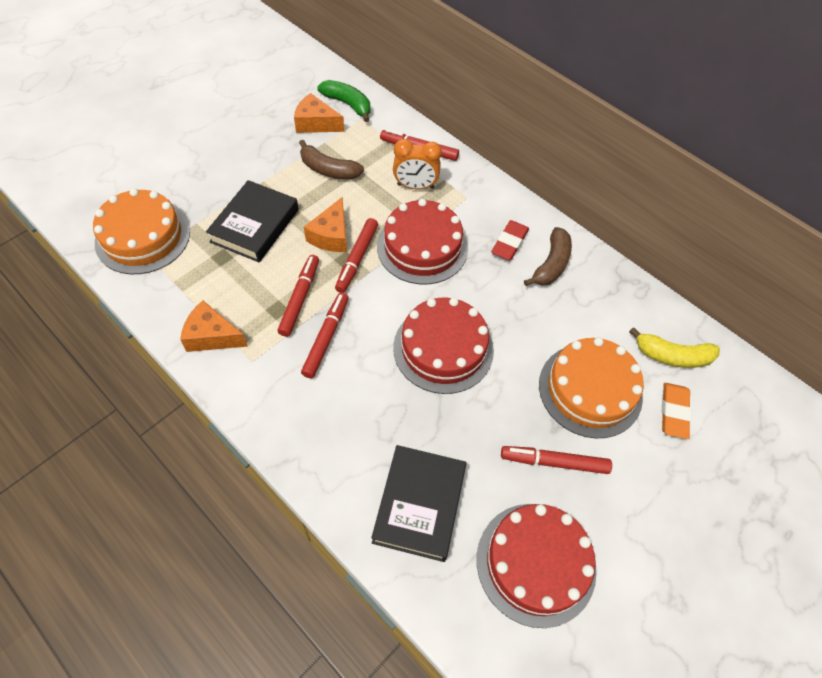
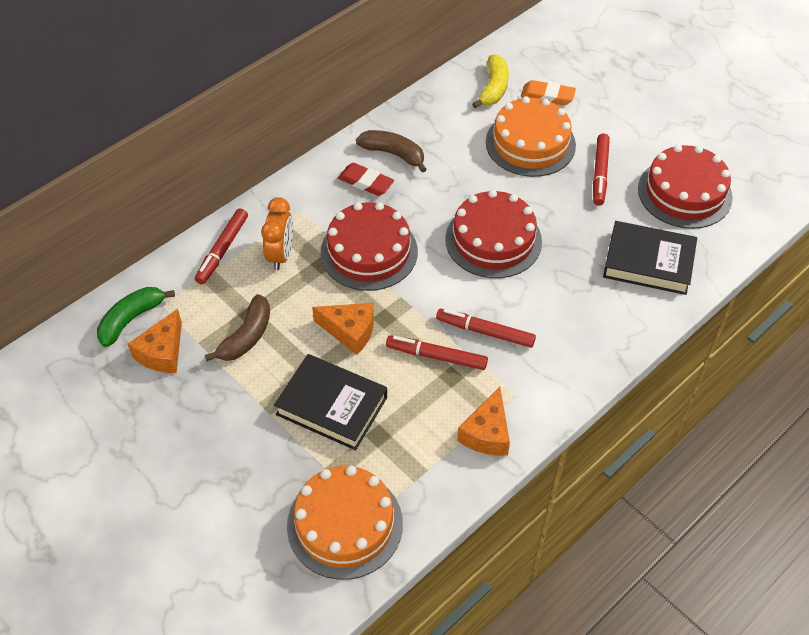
camera: 85 degrees left, 5 degrees down
(357, 259) = (383, 307): red marker -> none

